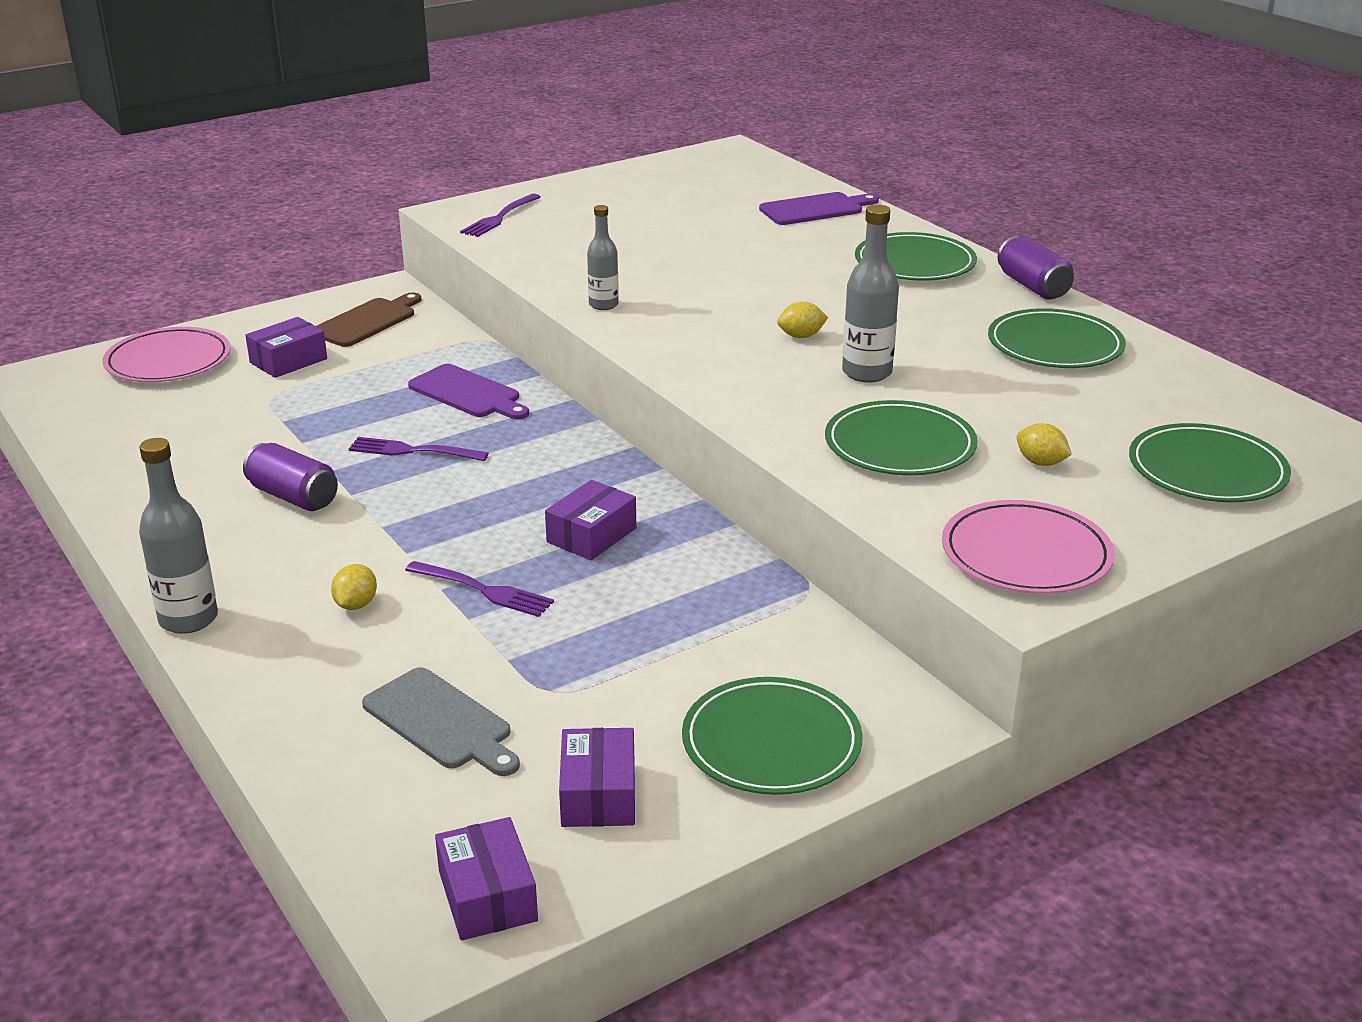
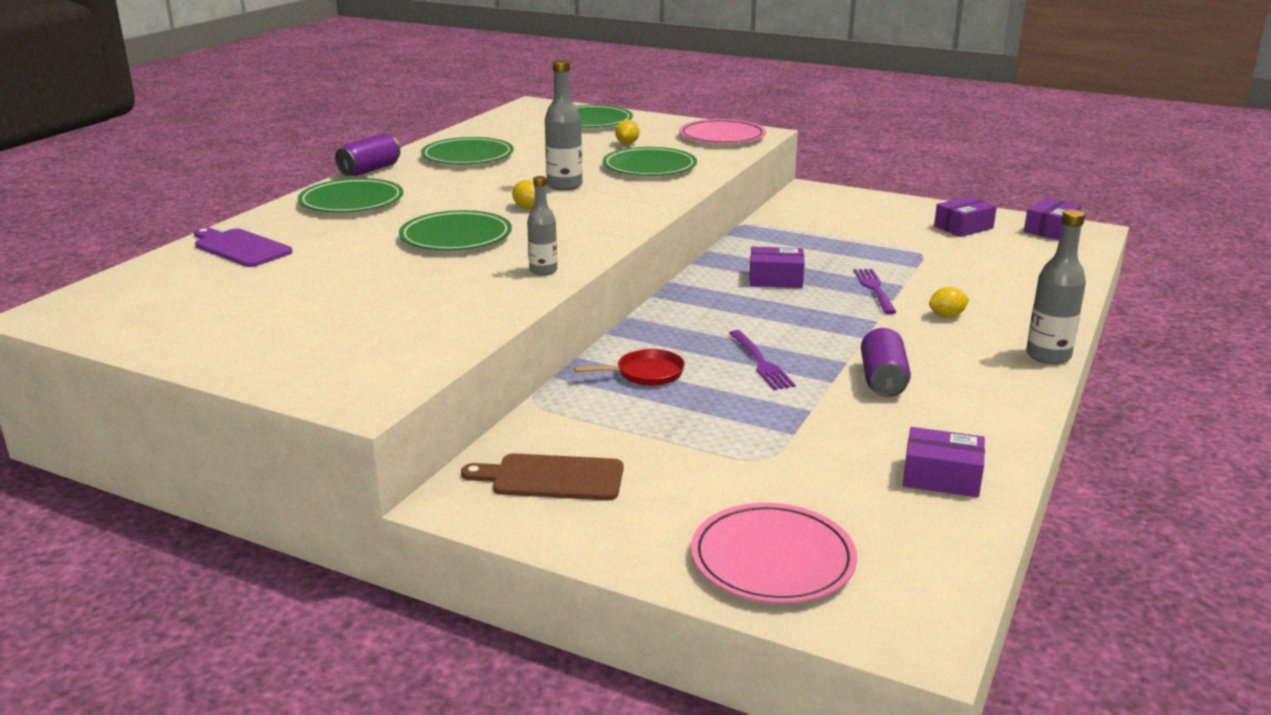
camera: 120 degrees left, 5 degrees down
(288, 361) = (686, 483): purple box -> purple box (941, 477)
(441, 722) = (985, 266): grey cutting board -> none
(468, 393) = (645, 373): purple cutting board -> red pan
(500, 217) = (362, 369): purple fork -> none
(771, 742) = (873, 208): green plate -> green plate (456, 236)

